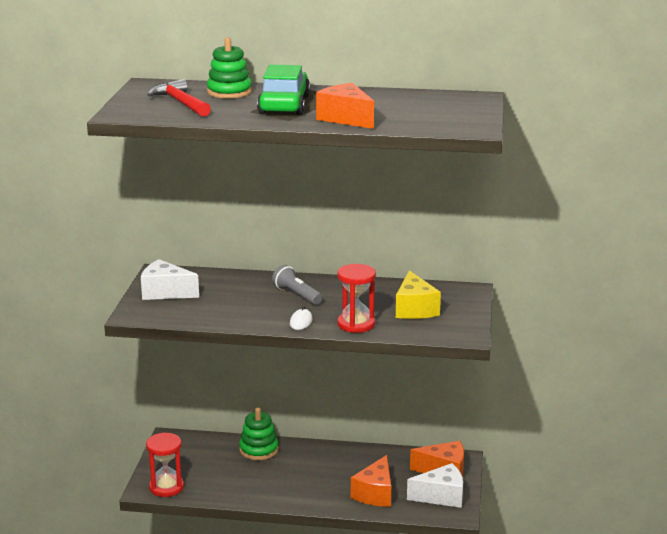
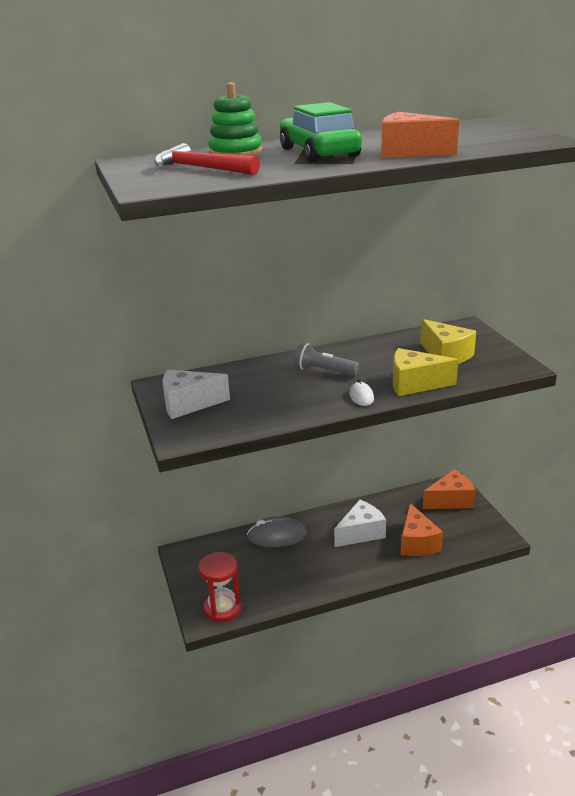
camera: 25 degrees left, 5 degrees up
(259, 449) = (277, 535): green stacking toy -> grey mouse
(356, 324) = (414, 384): red hourglass -> yellow cheese
(441, 496) = (472, 525): white cheese -> white cheese (361, 533)

